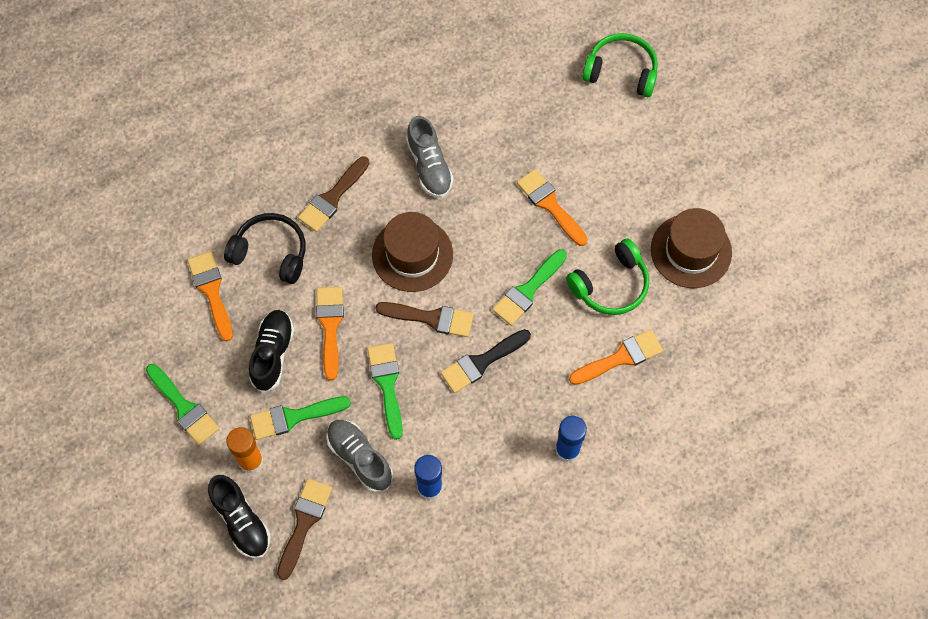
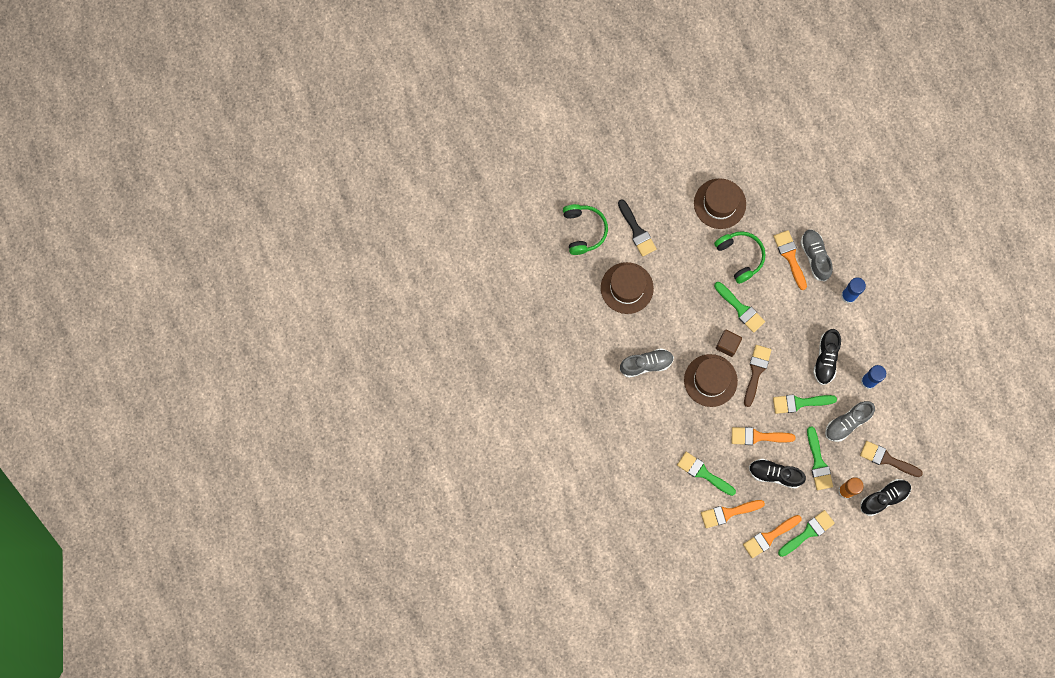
camera: 85 degrees left, 10 degrees up
(270, 253) = (703, 473): black headphones -> green brush
(332, 198) = (665, 430): brown brush -> none
(460, 420) = (825, 359): none -> black shoe
(469, 275) = (727, 345): none -> brown cube
(481, 362) = (788, 343): black brush -> black brush (637, 231)
(542, 133) = (627, 288): none -> brown hat
(550, 204) = (680, 288): orange brush -> orange brush (769, 537)
(621, 71) = (583, 230): green headphones -> green headphones turned 150 degrees clockwise
(625, 395) = (815, 257): none -> grey shoe

